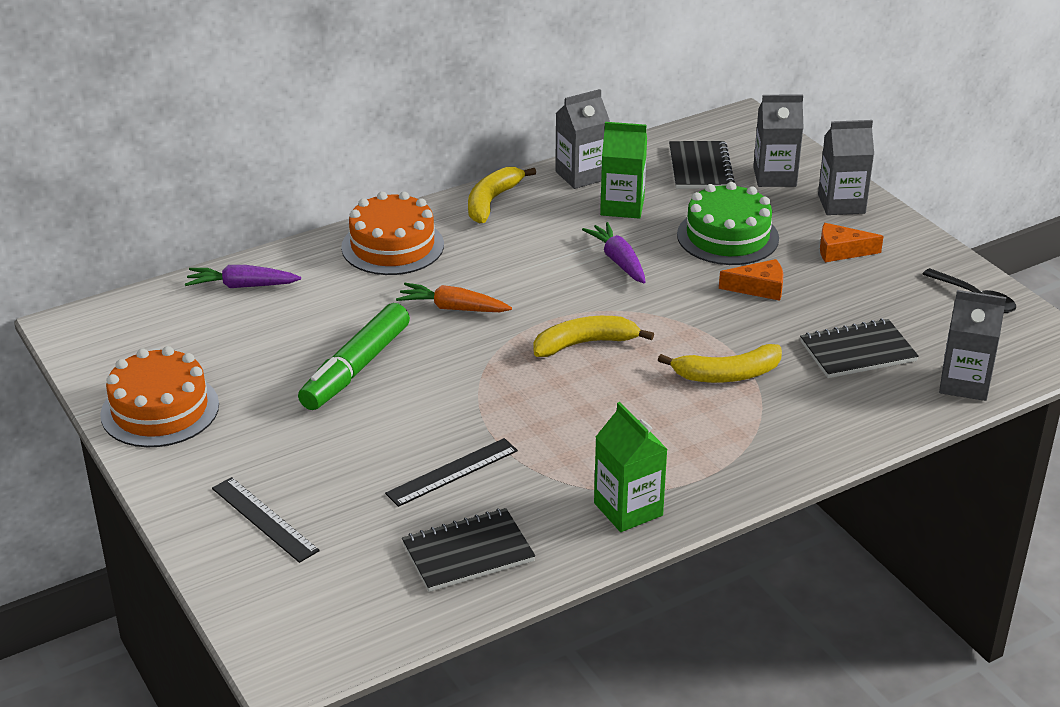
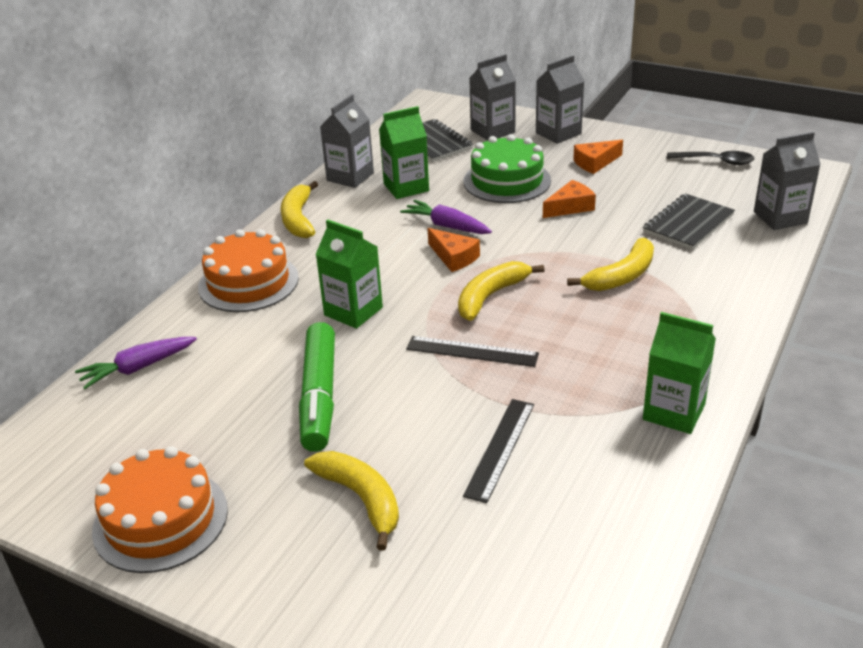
camera: 30 degrees left, 0 degrees up
(264, 519) = (374, 579): black ruler -> black ruler (472, 351)
(310, 460) = (361, 498): none -> yellow banana
(453, 308) = (353, 311): orange carrot -> green carton
(468, 553) = (592, 515): black notebook -> none
(592, 294) = (454, 257): none -> orange cheese

